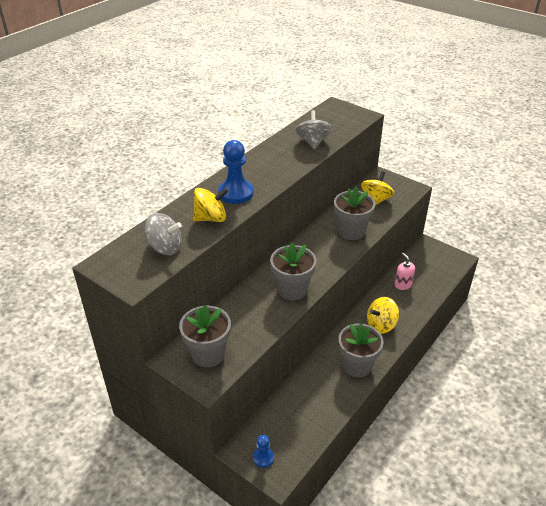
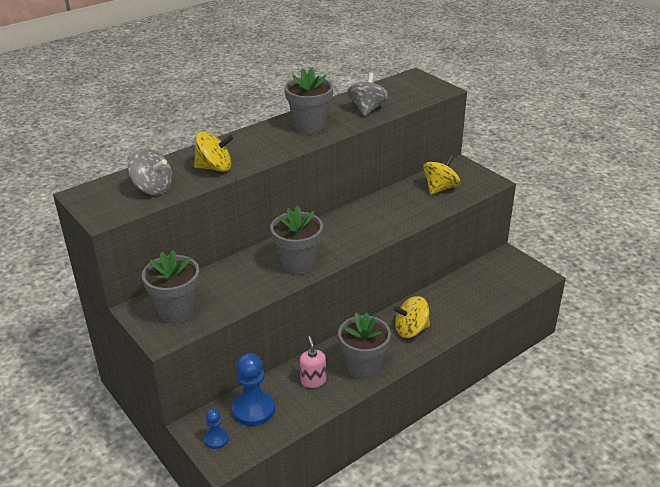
camera: 15 degrees right, 5 degrees down
(236, 193) = (254, 148): blue pawn -> blue pawn (253, 409)
(351, 231) = (395, 216): grey flower pot -> grey flower pot (310, 126)
(403, 285) = (457, 292): pink soap dispenser -> pink soap dispenser (313, 381)

